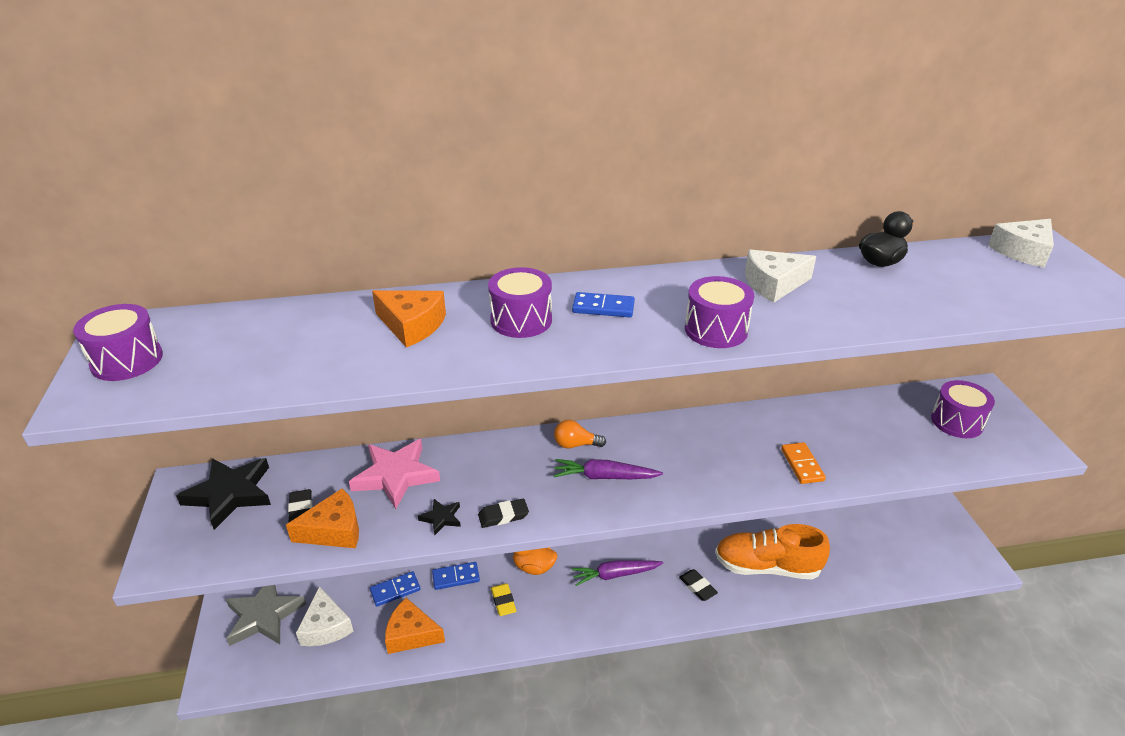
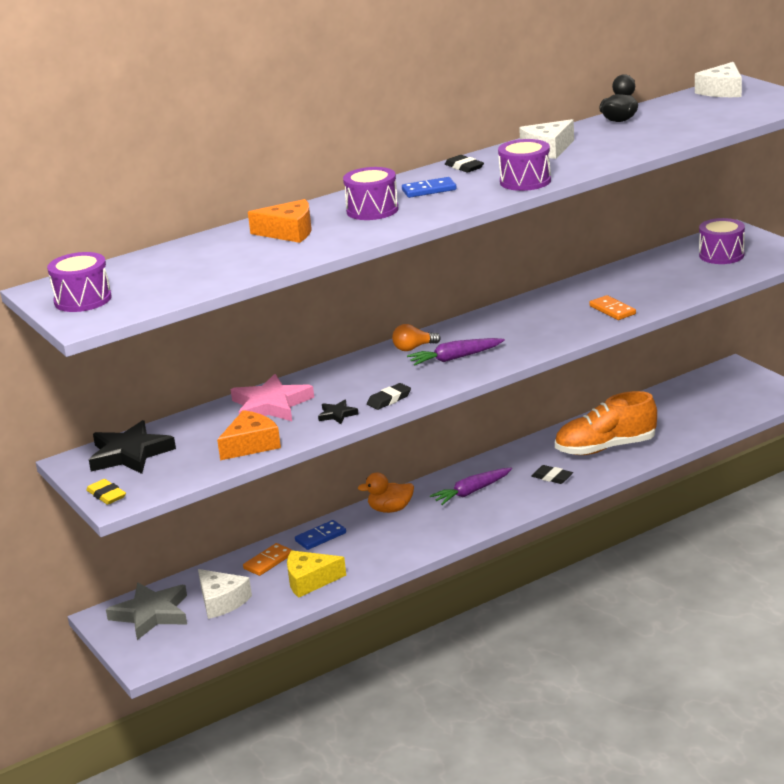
camera: 20 degrees left, 10 degrees down
(301, 509) = (207, 443): black eraser -> black eraser (464, 167)
(395, 590) = (268, 561): blue domino -> orange domino
(411, 634) = (310, 581): orange cheese -> yellow cheese
(503, 601) = (380, 537): yellow eraser -> yellow eraser (106, 495)

